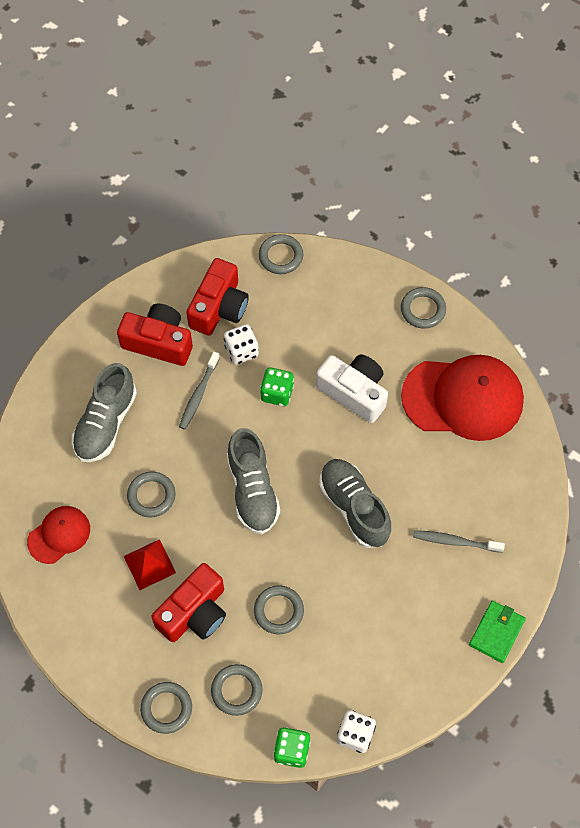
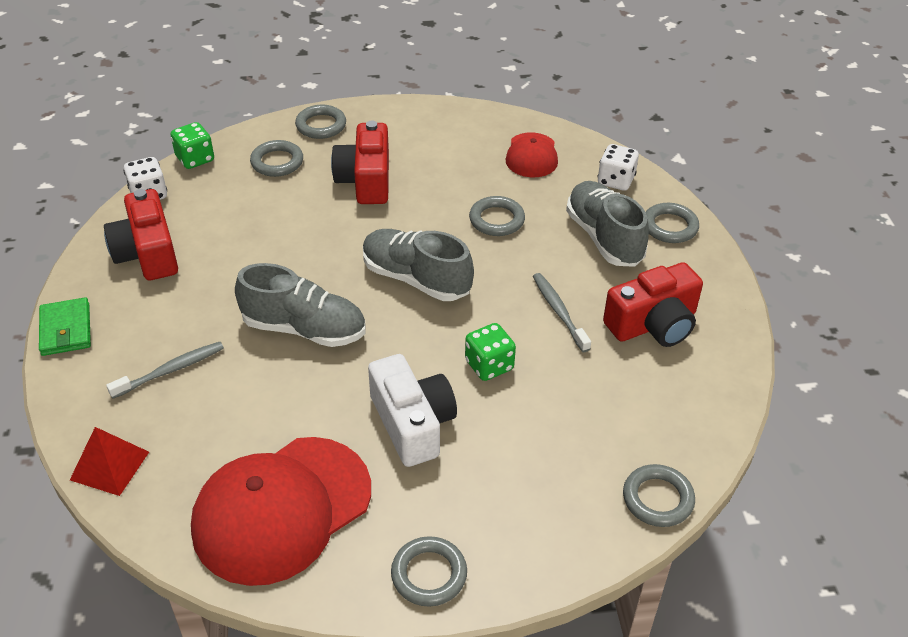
camera: 135 degrees right, 20 degrees down
(149, 564) = (439, 183): red pyramid -> red pyramid (110, 465)
(219, 307) = (645, 395): red camera -> red camera (147, 253)
(241, 351) = (570, 375): white dice -> white dice (615, 181)
(278, 611) = (295, 221): grey ring -> grey ring (670, 227)
(354, 392) = (412, 423): white camera -> white camera turned 105 degrees counterclockwise

